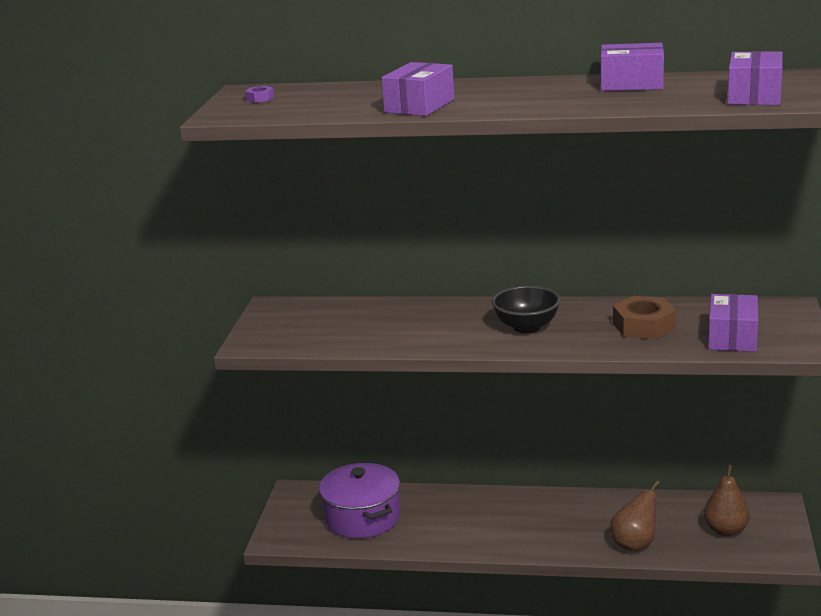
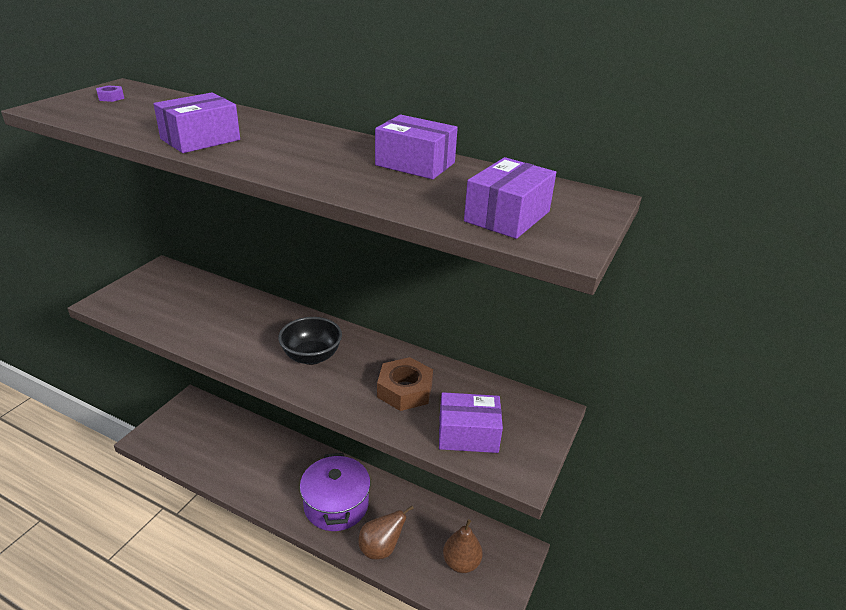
camera: 15 degrees right, 10 degrees up
(362, 518) = (213, 441): purple pot -> purple pot (336, 505)
(732, 337) = (468, 434): purple box -> purple box turned 60 degrees clockwise

